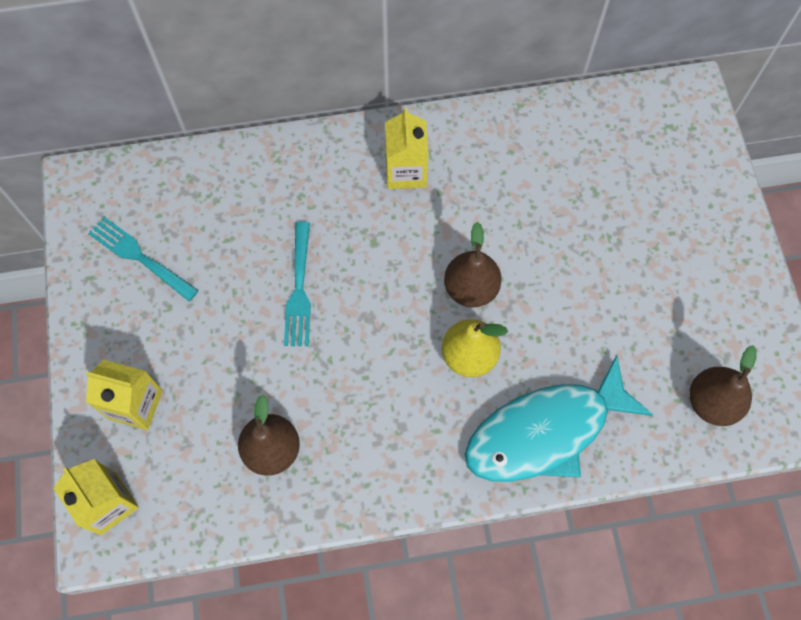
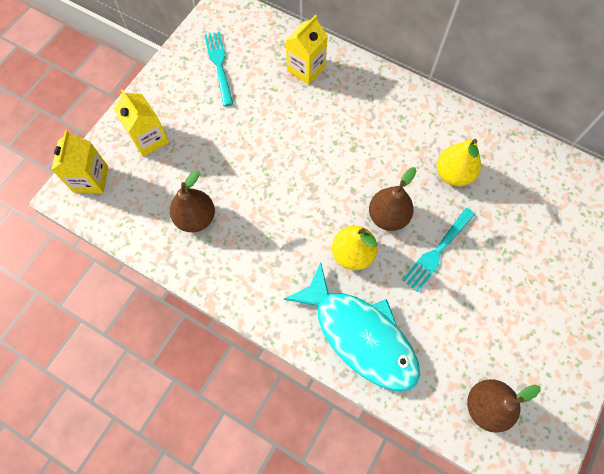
camera: 40 degrees right, 0 degrees up
(299, 288) = (288, 143): turquoise fork -> turquoise fork (437, 250)
(406, 171) = (407, 122): yellow carton -> yellow carton (306, 69)
(497, 193) = (453, 174): none -> yellow pear
(545, 431) = (360, 335): turquoise fish -> turquoise fish turned 150 degrees counterclockwise

